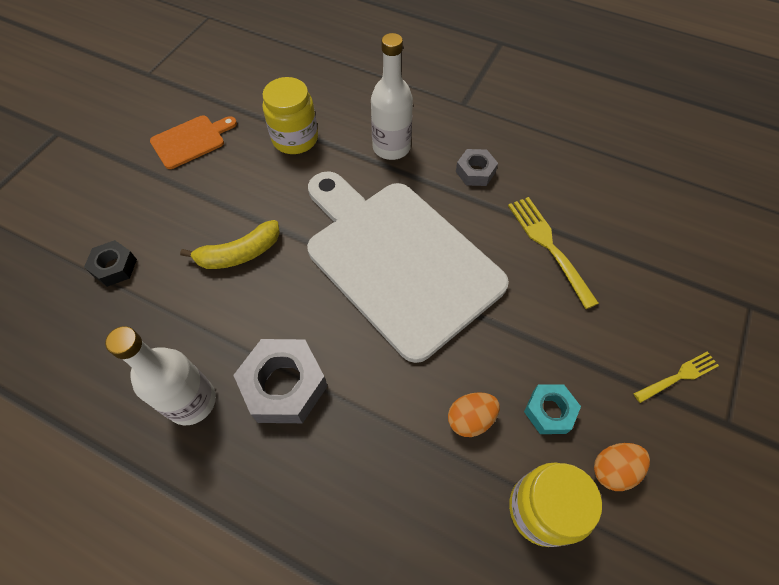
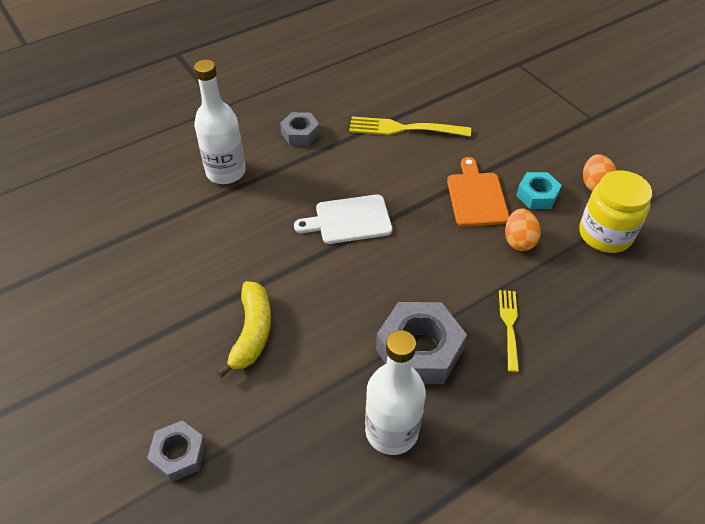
camera: 60 degrees left, 10 degrees down
(114, 267) = (179, 454): black nut -> grey nut
(191, 141) = (64, 322): orange cutting board -> orange cutting board (476, 196)
(295, 139) = (148, 235): yellow jar -> none
(398, 259) = (349, 220): white cutting board -> white cutting board, size x0.42
(678, 376) = (547, 121): yellow fork -> yellow fork (509, 326)

